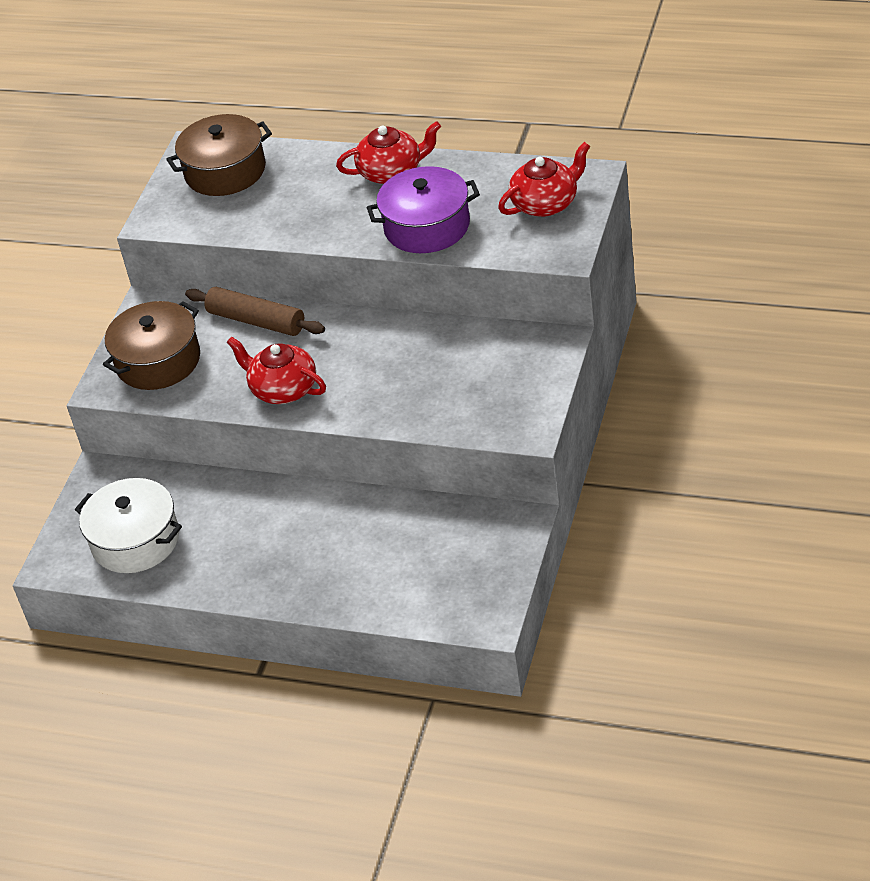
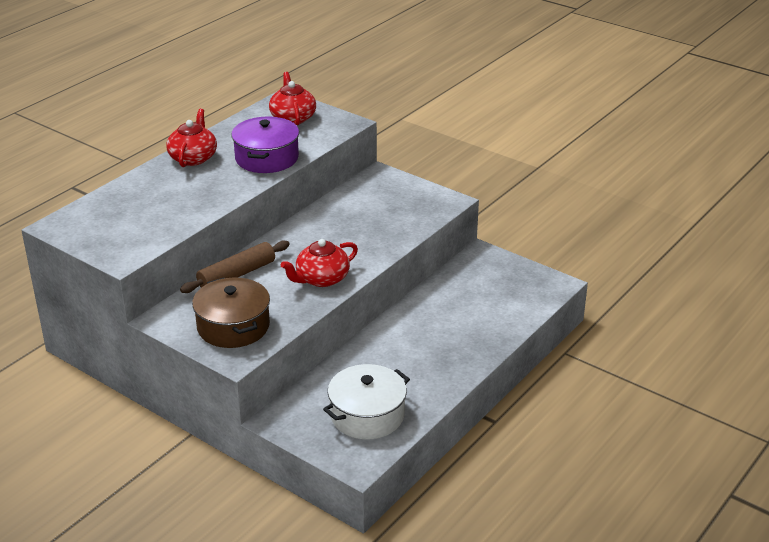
camera: 75 degrees left, 10 degrees down
(225, 171) = (104, 218): brown pot -> none

